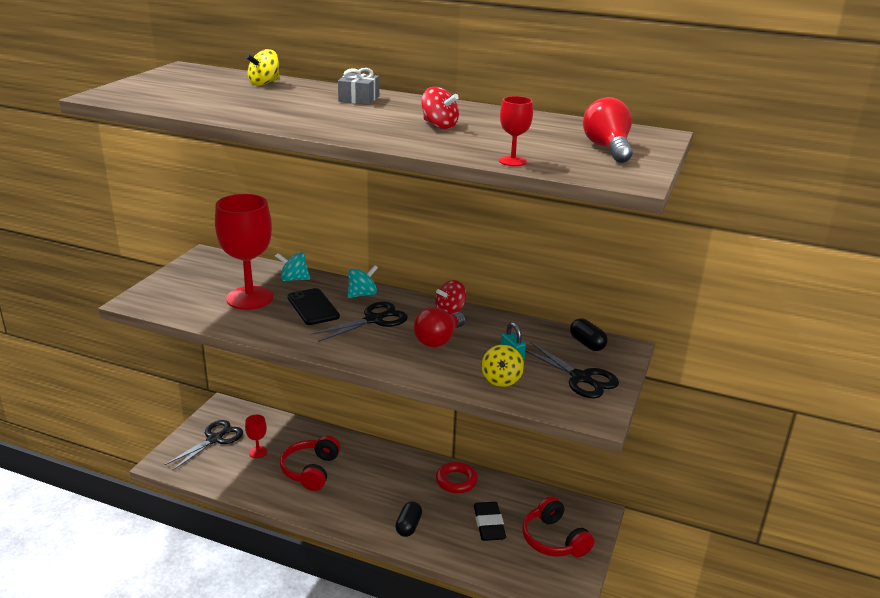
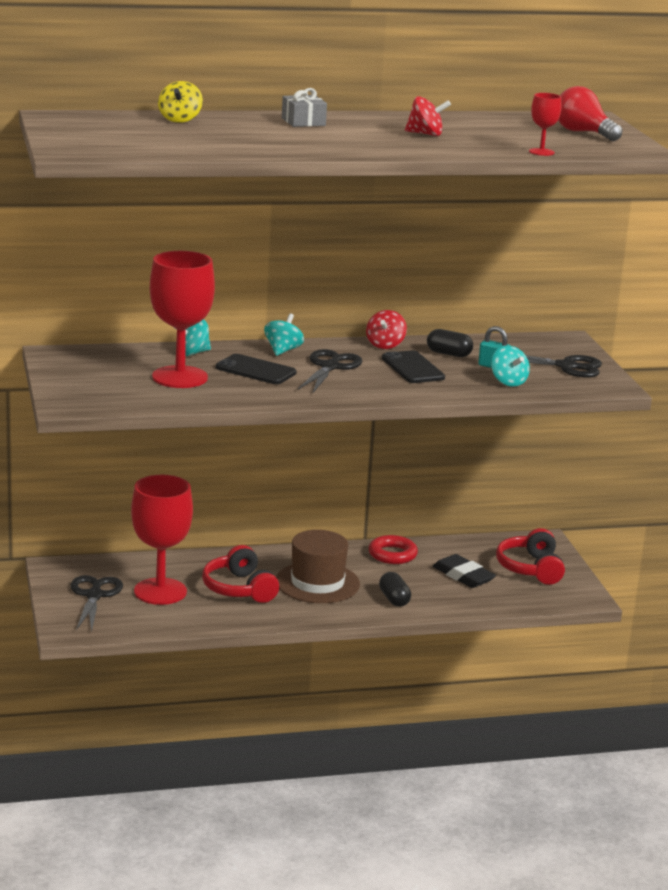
camera: 35 degrees left, 5 degrees down
(258, 452) = (160, 591): red goblet -> red goblet, size x2.27
(370, 487) = (317, 583): none -> brown hat
(438, 340) = (412, 368): red light bulb -> black phone
(501, 379) = (508, 382): yellow spinning top -> turquoise spinning top
(554, 539) = (531, 568): red headphones -> red headphones turned 60 degrees clockwise
(587, 344) = (535, 343): black capsule -> black capsule (448, 354)

